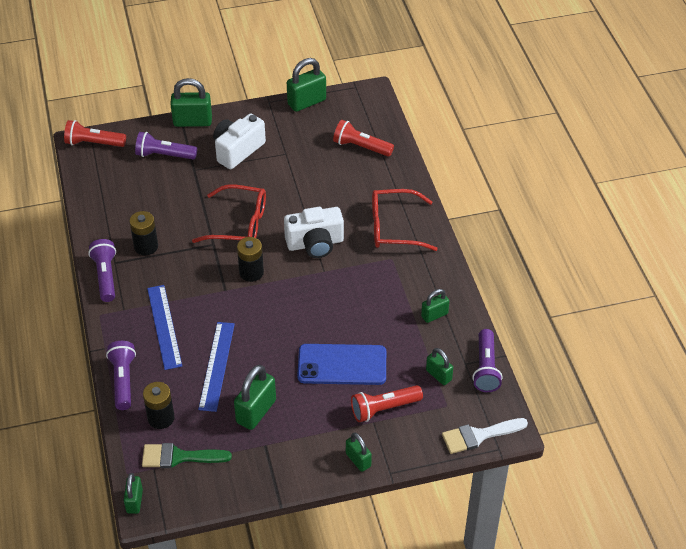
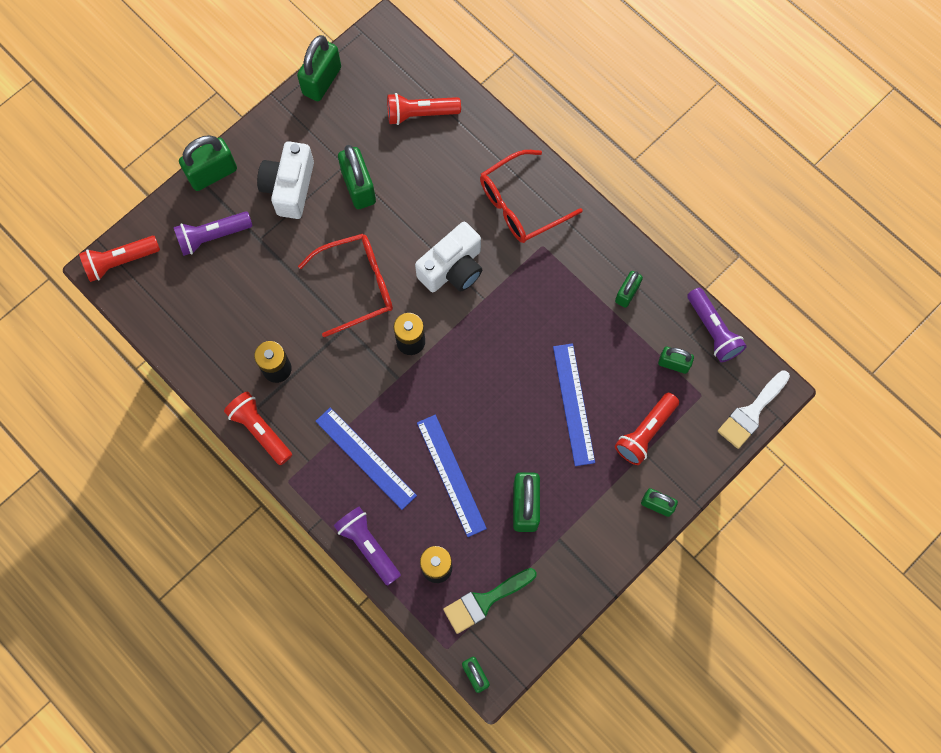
camera: 30 degrees left, 25 degrees up
(105, 276) = (260, 430): purple flashlight -> red flashlight
(285, 169) = (358, 187): none -> green padlock
(342, 365) = (574, 404): blue phone -> blue ruler

